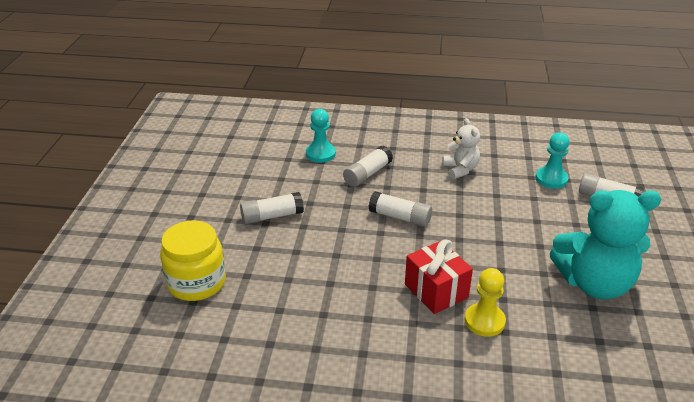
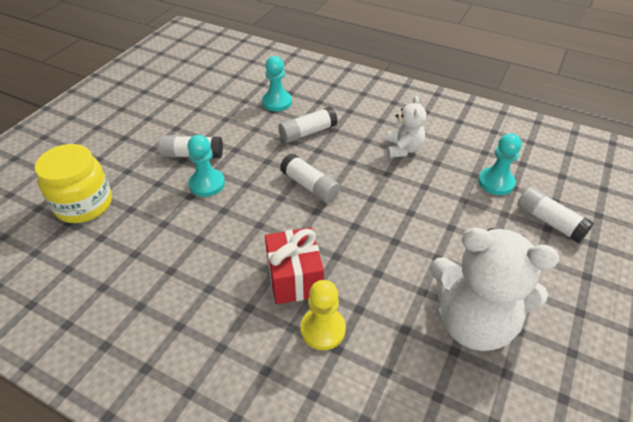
camera: 20 degrees right, 10 degrees up
(304, 237) = (207, 184): none -> turquoise pawn
(594, 283) = (473, 321): turquoise teddy bear -> white teddy bear

